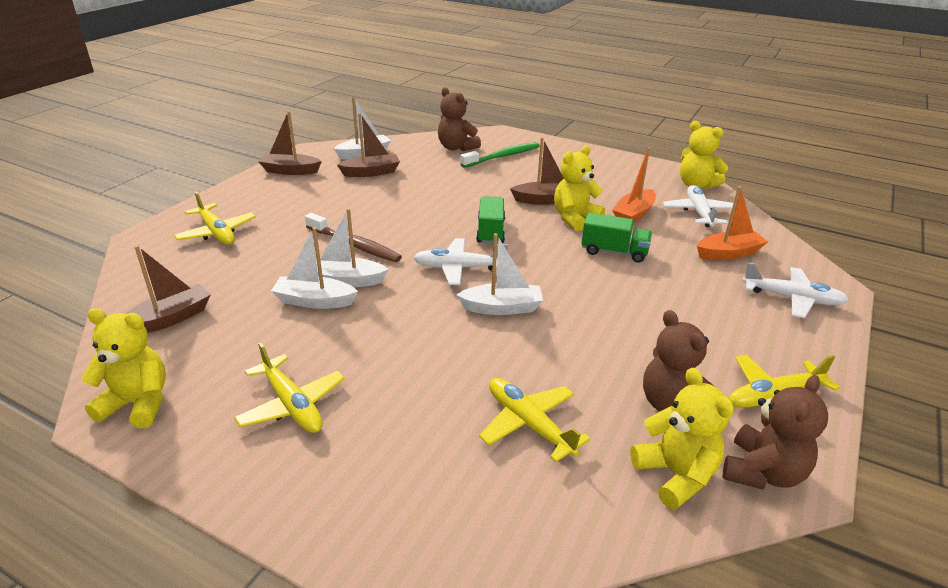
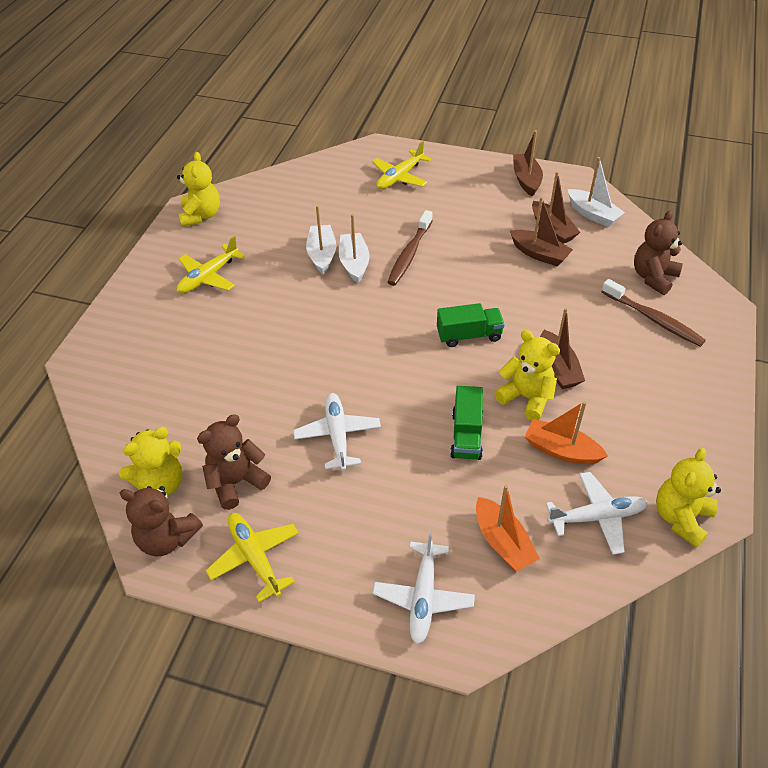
camera: 80 degrees right, 15 degrees up
(170, 318) = (284, 196): brown boat -> brown boat (539, 254)
(459, 268) = (395, 325): white plane -> white plane (337, 435)
(502, 308) = (341, 362): white boat -> none
(503, 156) = (653, 319): green toothbrush -> brown toothbrush
(529, 424) = (203, 396): yellow plane -> none

